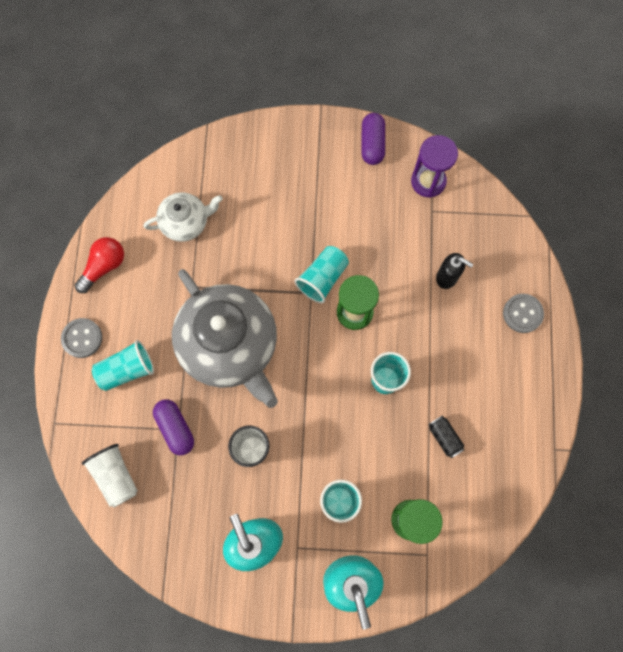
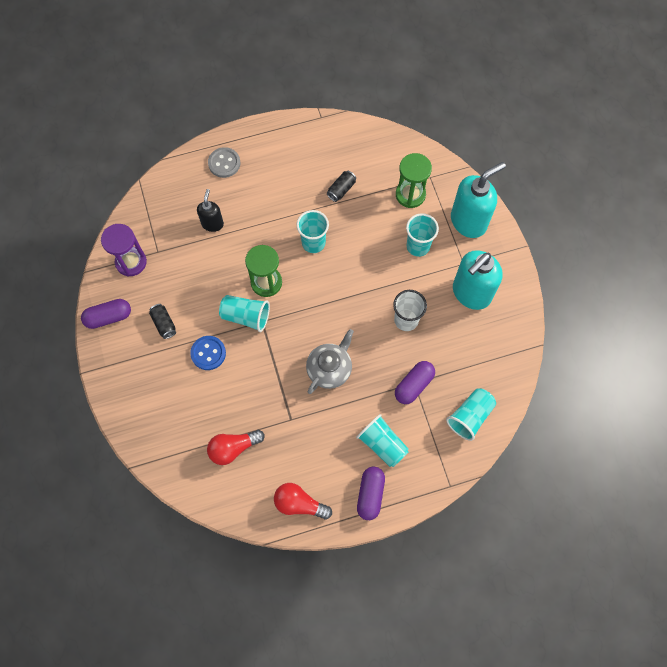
camera: 110 degrees left, 5 degrees down
(82, 338) = (370, 494): grey button -> purple capsule
(116, 476) = (470, 416): white cup -> turquoise cup
(186, 222) = (233, 448): white teapot -> red light bulb
(230, 345) = (330, 369): grey teapot -> grey teapot, size x0.51
(295, 228) = (208, 353): none -> blue button
(345, 195) = (164, 324): none -> black can

